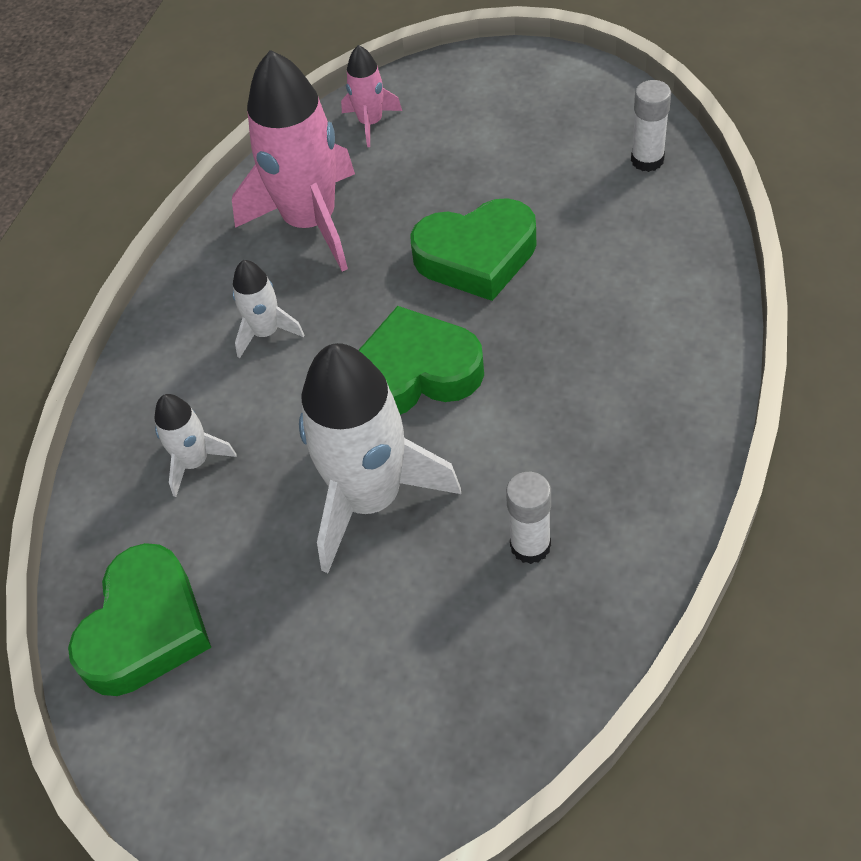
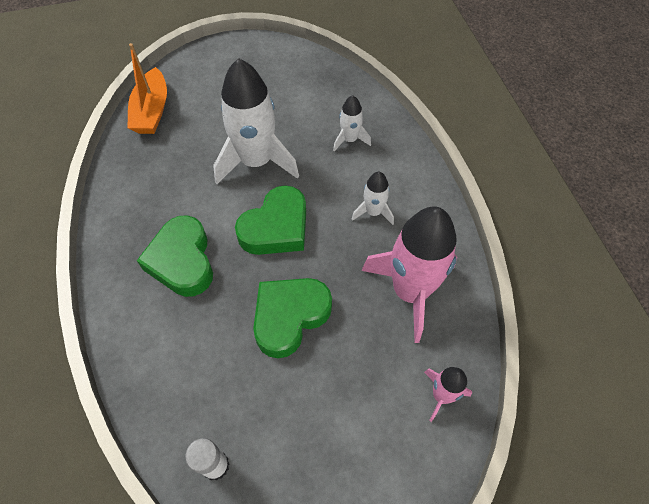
camera: 140 degrees right, 5 degrees up
(146, 628) = (311, 79): green heart -> green heart (182, 261)
(495, 720) = (152, 111): none -> orange boat
(530, 545) = (169, 175): white glue stick -> none

